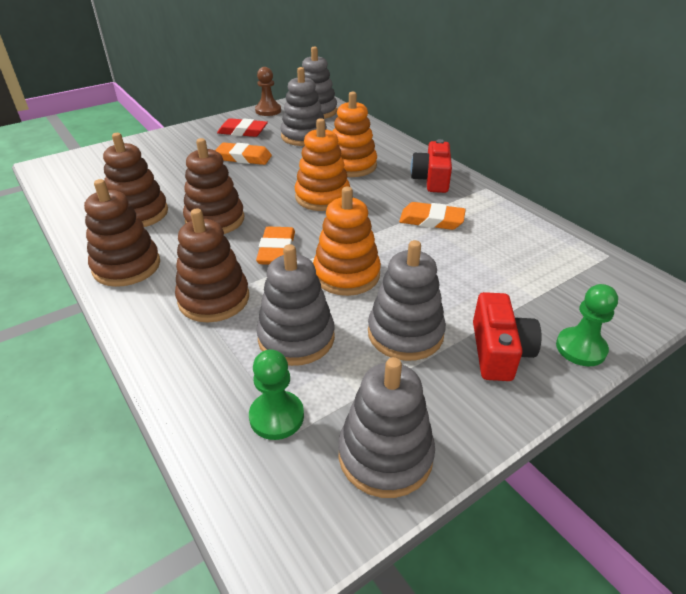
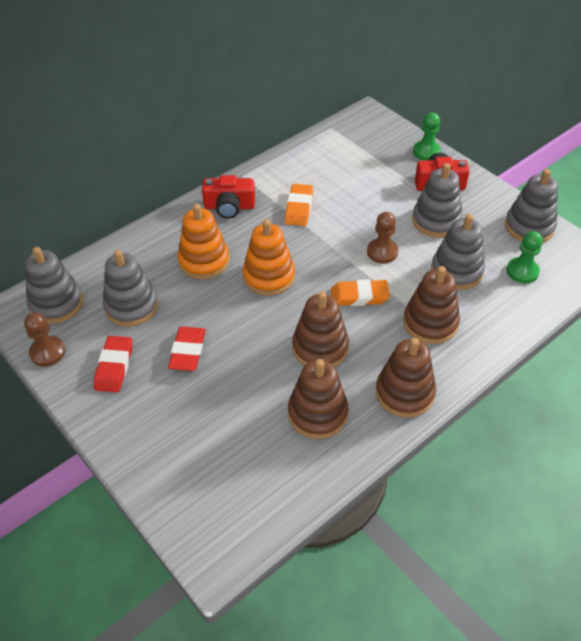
camera: 95 degrees left, 10 degrees up
(244, 158) = (188, 351): orange eraser -> red eraser
(346, 274) = (382, 252): orange stacking toy -> brown pawn

